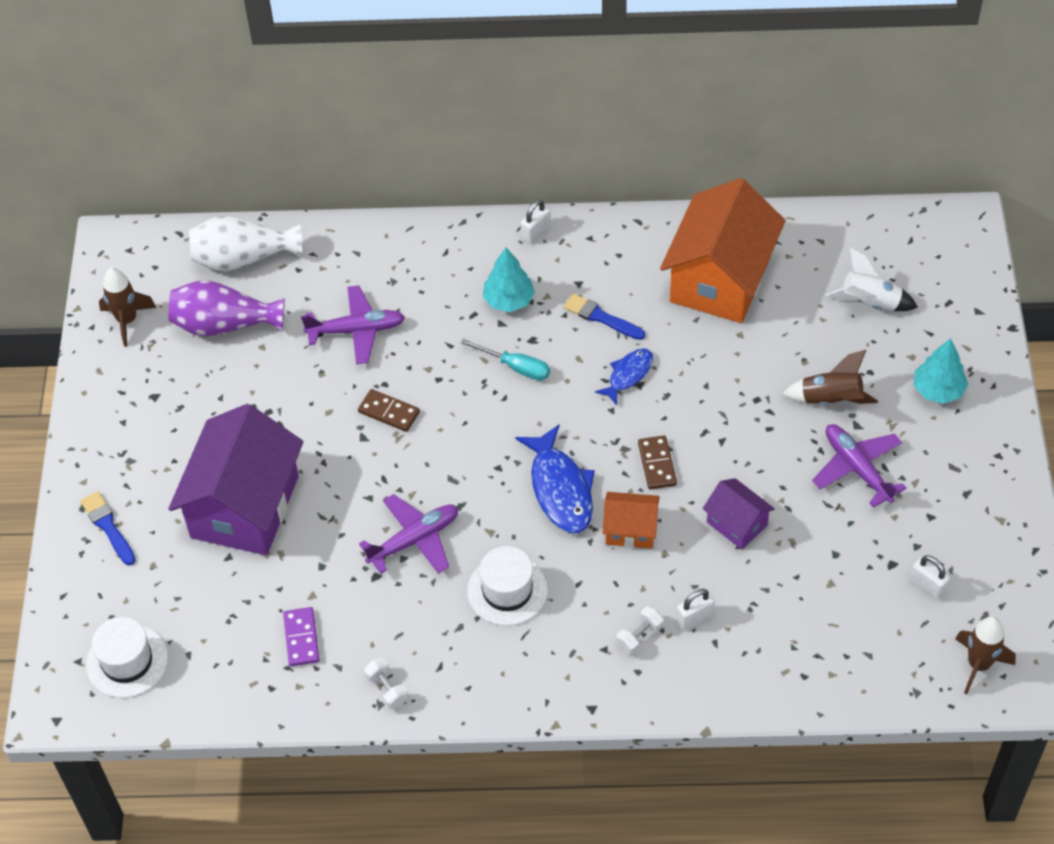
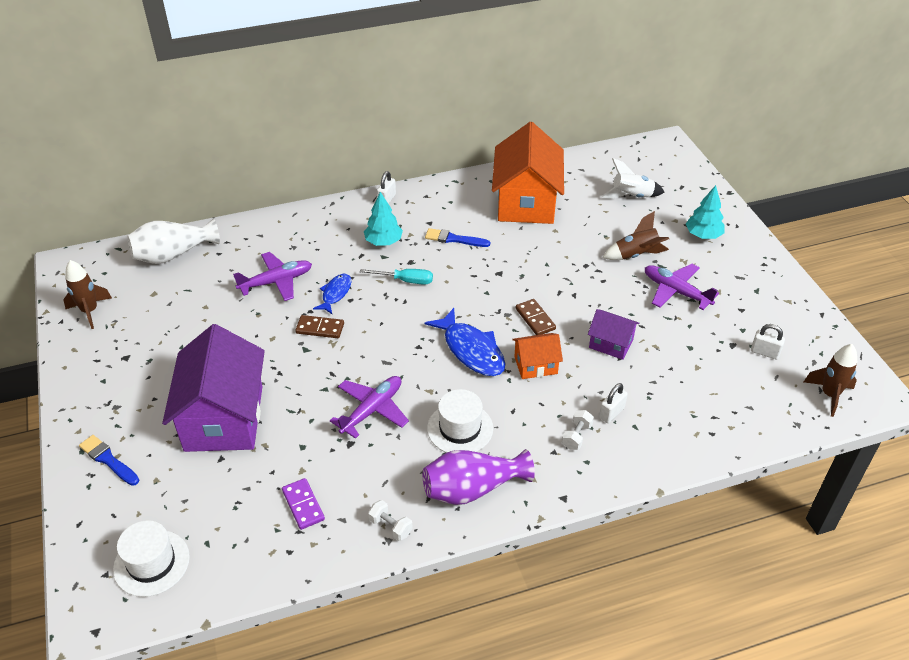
camera: 20 degrees left, 10 degrees down
(224, 325) = (171, 298): purple vase -> purple vase (472, 489)
(628, 375) = (489, 269): blue fish -> blue fish (335, 293)

